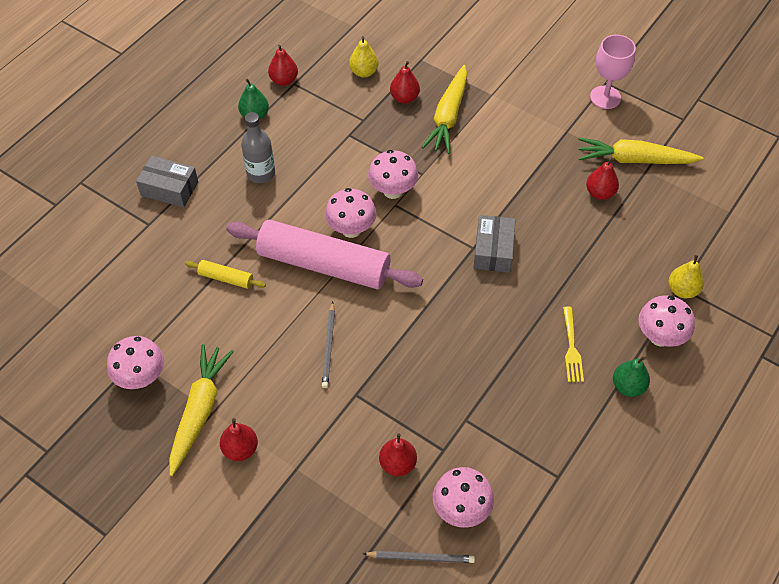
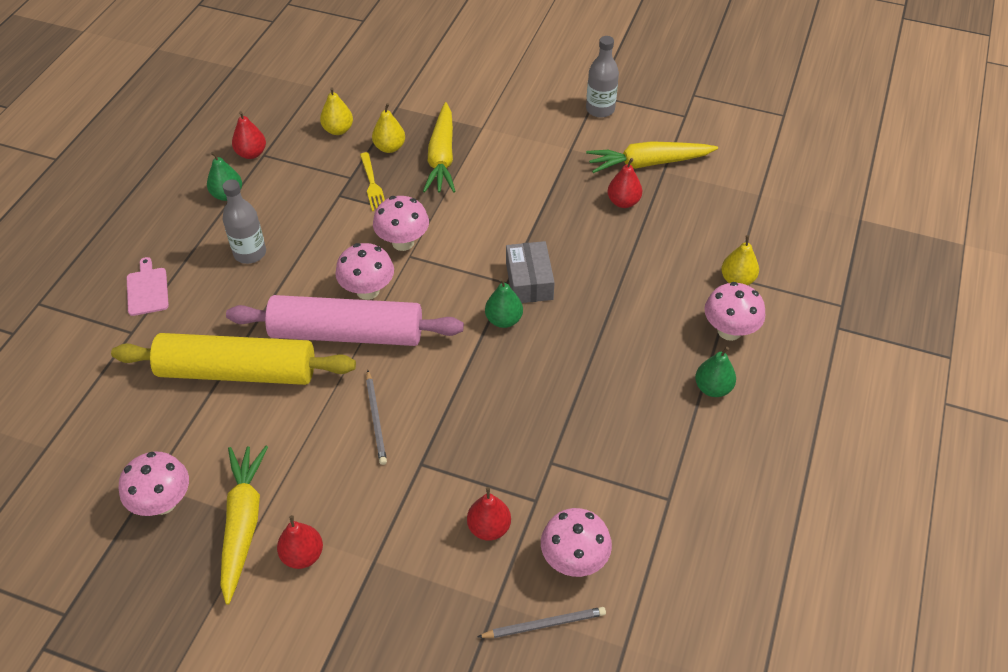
camera: 15 degrees left, 5 degrees down
(169, 188) = (147, 289): grey box -> pink cutting board
(226, 278) = (238, 371): yellow rolling pin -> yellow rolling pin, size x2.41
(404, 98) = (389, 147): red pear -> yellow pear
(461, 282) = (503, 320): none -> green pear
(571, 348) = (641, 362): yellow fork -> yellow fork (372, 184)
(605, 97) = (600, 109): pink goblet -> grey bottle

